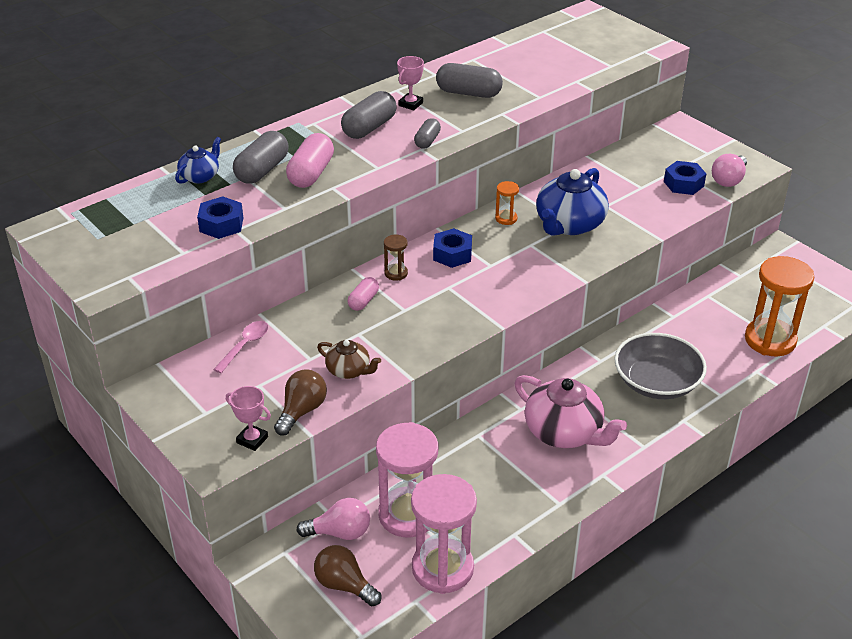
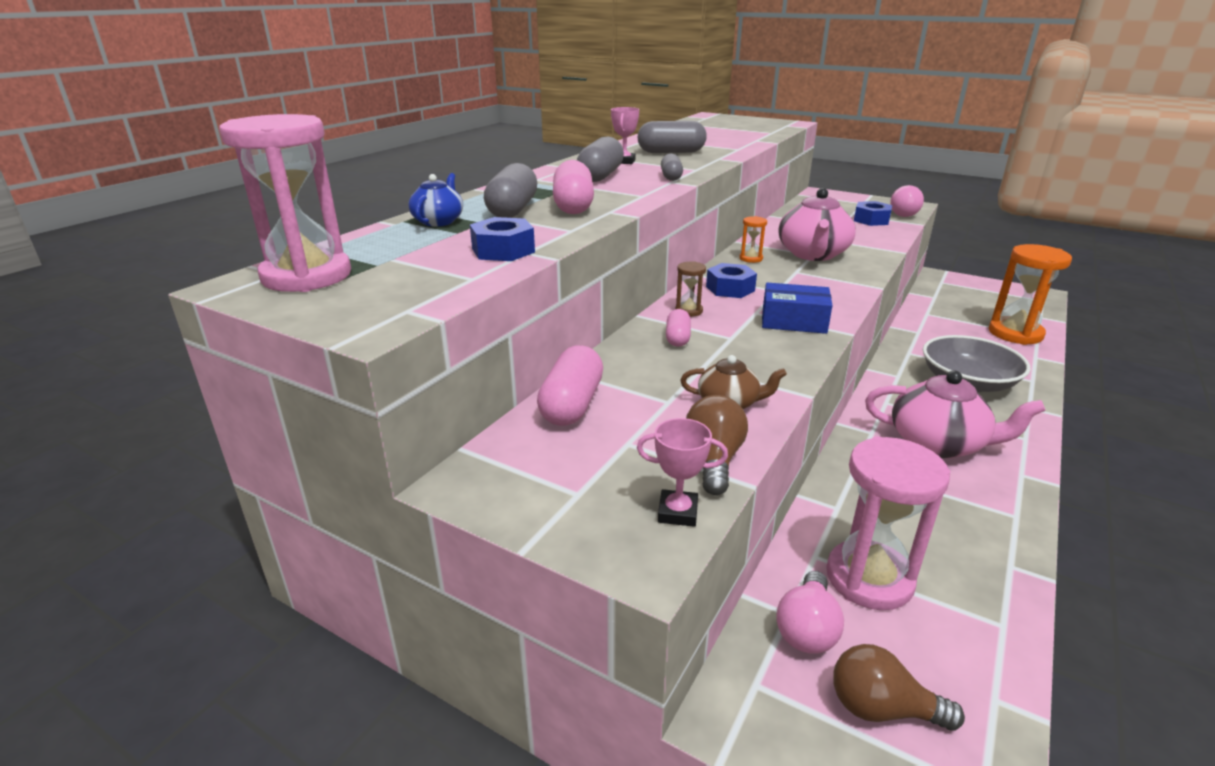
camera: 20 degrees left, 10 degrees down
(245, 345) = (571, 404): pink spoon -> pink capsule
(340, 532) = (807, 629): pink light bulb -> pink light bulb turned 135 degrees clockwise
(442, 568) = (979, 637): pink hourglass -> pink hourglass (307, 276)
(469, 304) = (793, 321): none -> blue box
(569, 224) = (813, 254): blue teapot -> pink teapot

